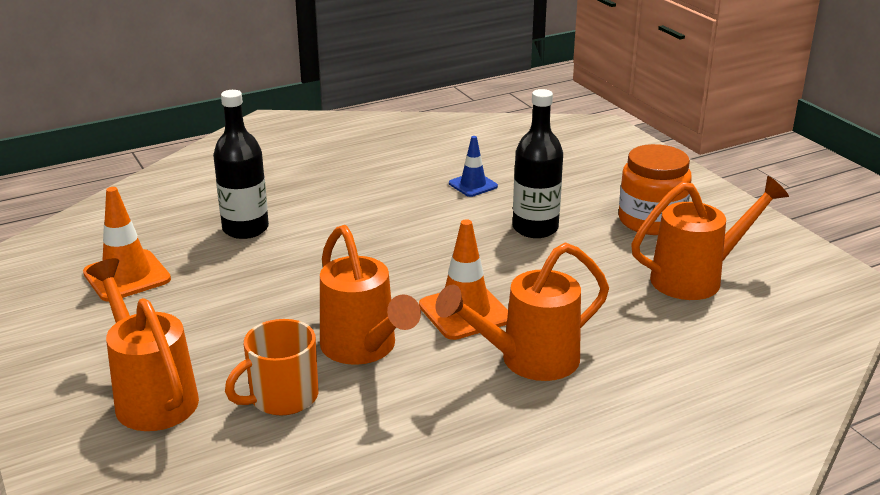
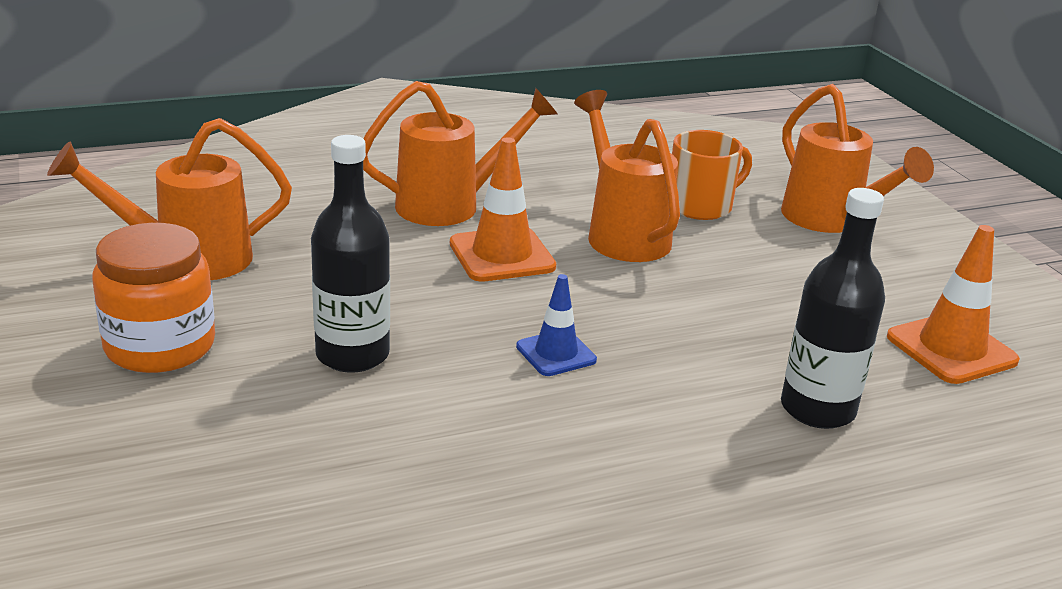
camera: 175 degrees left, 0 degrees up
(473, 185) = (415, 459): blue traffic cone -> blue traffic cone (556, 353)

